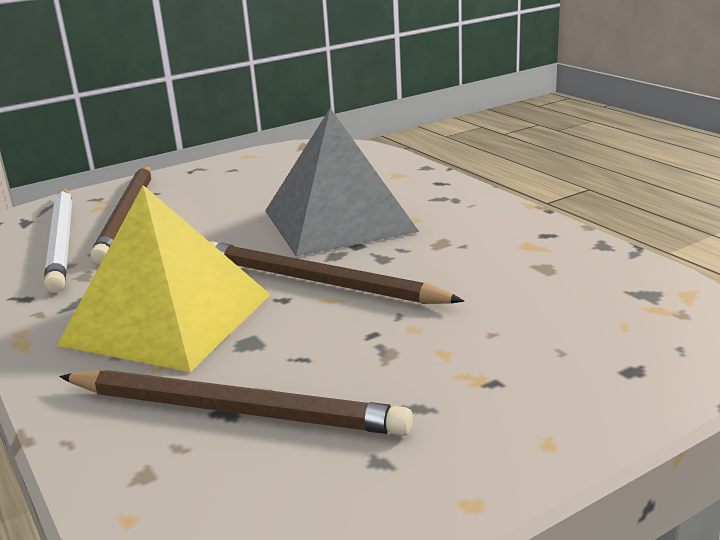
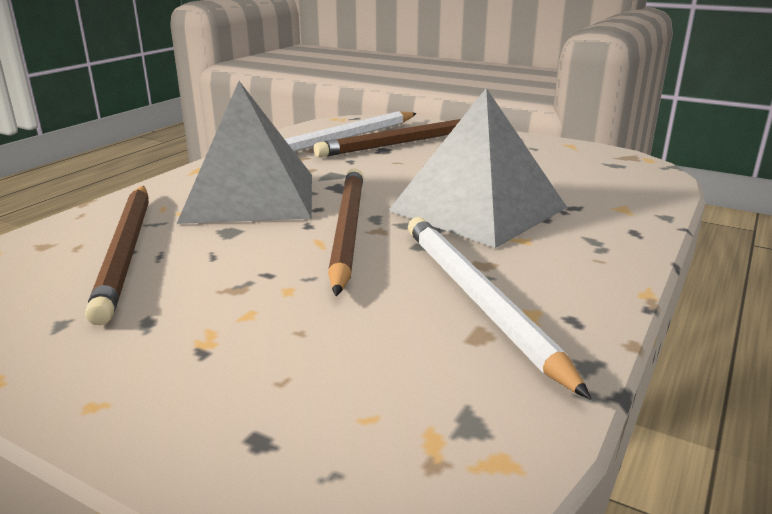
camera: 60 degrees right, 0 degrees up
(168, 319) = (250, 197): yellow pyramid -> grey pyramid
(496, 256) = (477, 299): none -> white pencil

